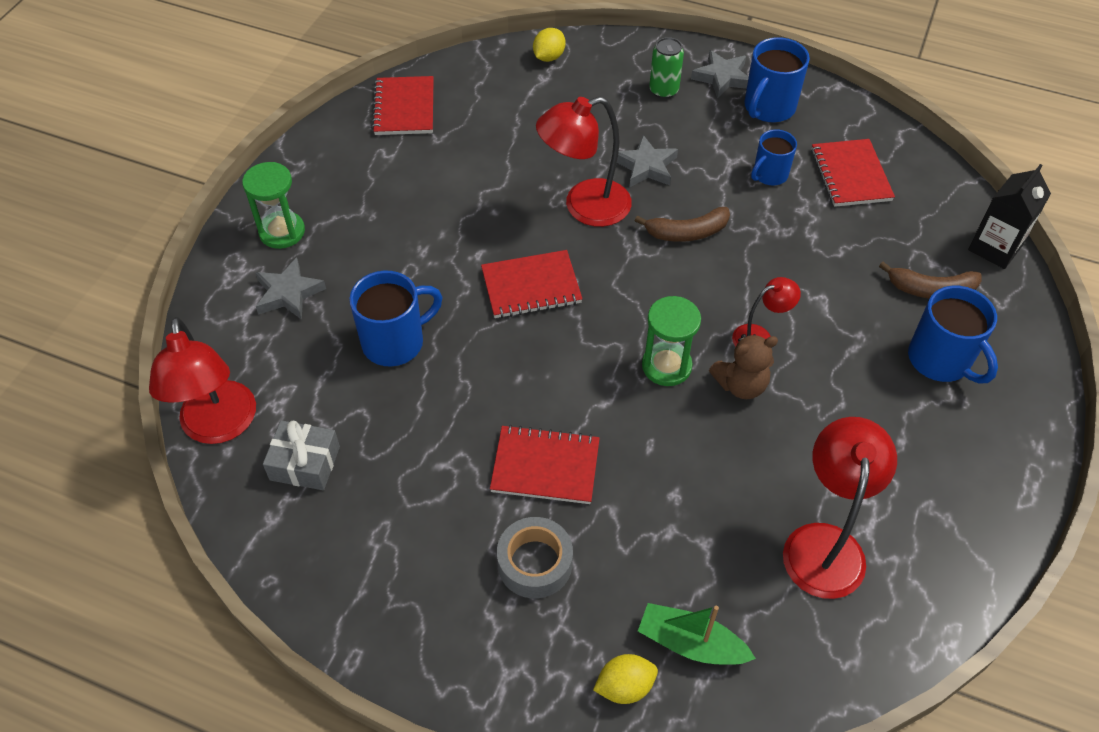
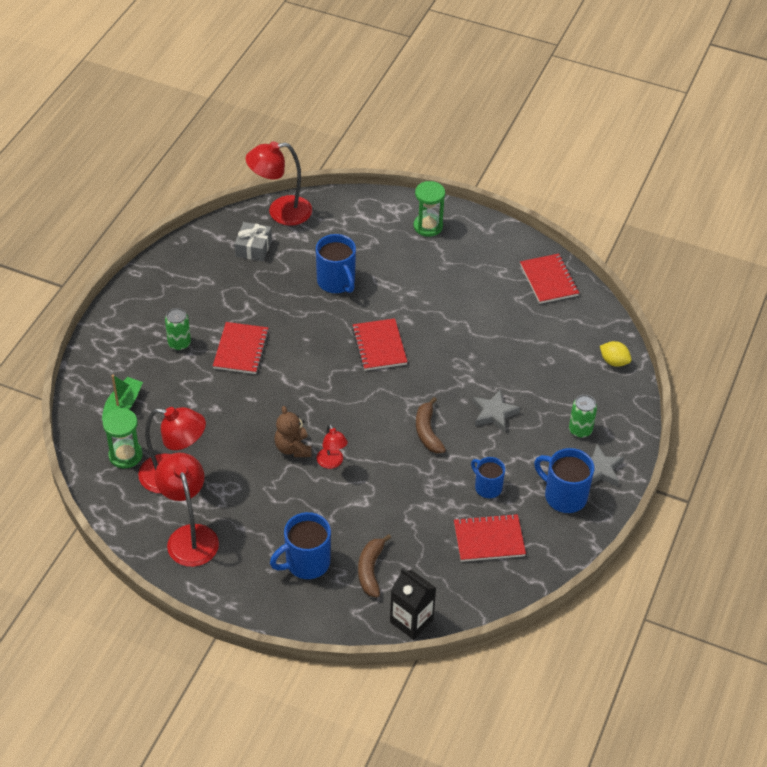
camera: 90 degrees right, 5 degrees down
(288, 293) = (377, 233): grey star -> none
(404, 108) = (549, 280): red notebook -> red notebook turned 75 degrees clockwise
(535, 563) = (179, 343): grey tape -> green can
(584, 207) = (452, 376): red lamp -> red lamp (190, 536)
(624, 686) = (103, 378): yellow lemon -> none
(666, 366) = (310, 411): green hourglass -> green hourglass (125, 455)

